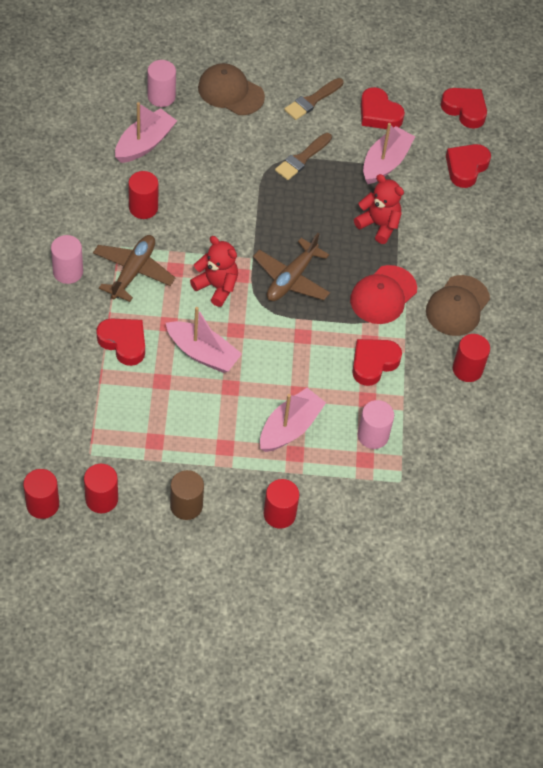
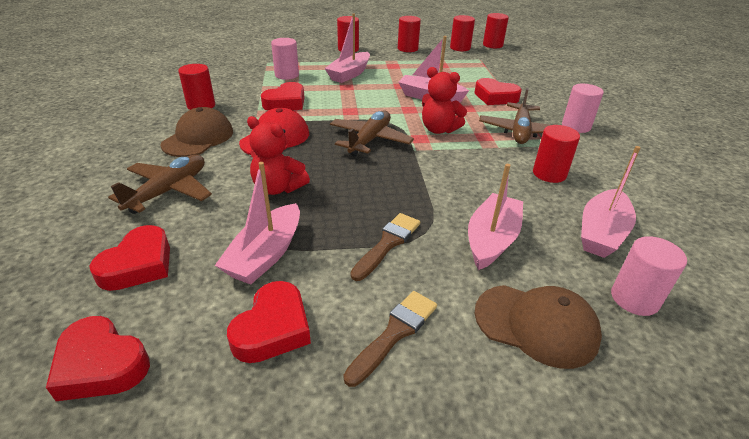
camera: 175 degrees right, 20 degrees down
(186, 505) = (407, 49): brown cylinder -> red cylinder
(228, 150) = (491, 240): none -> pink boat
(379, 114) = (273, 328): red heart -> red heart turned 75 degrees clockwise
(465, 234) = (169, 191): none -> brown plane

